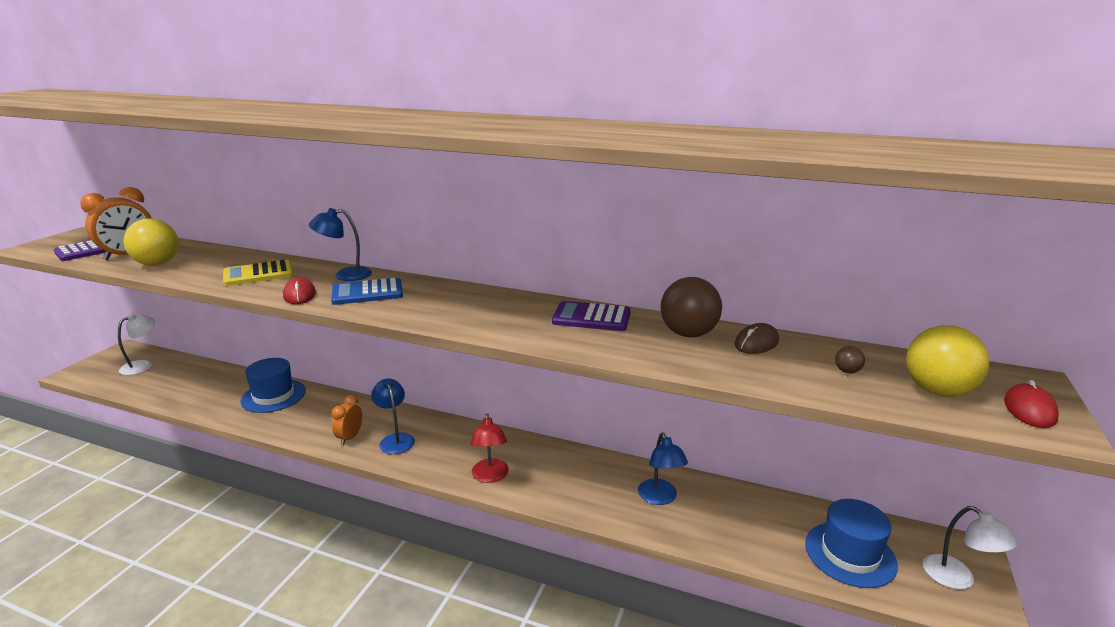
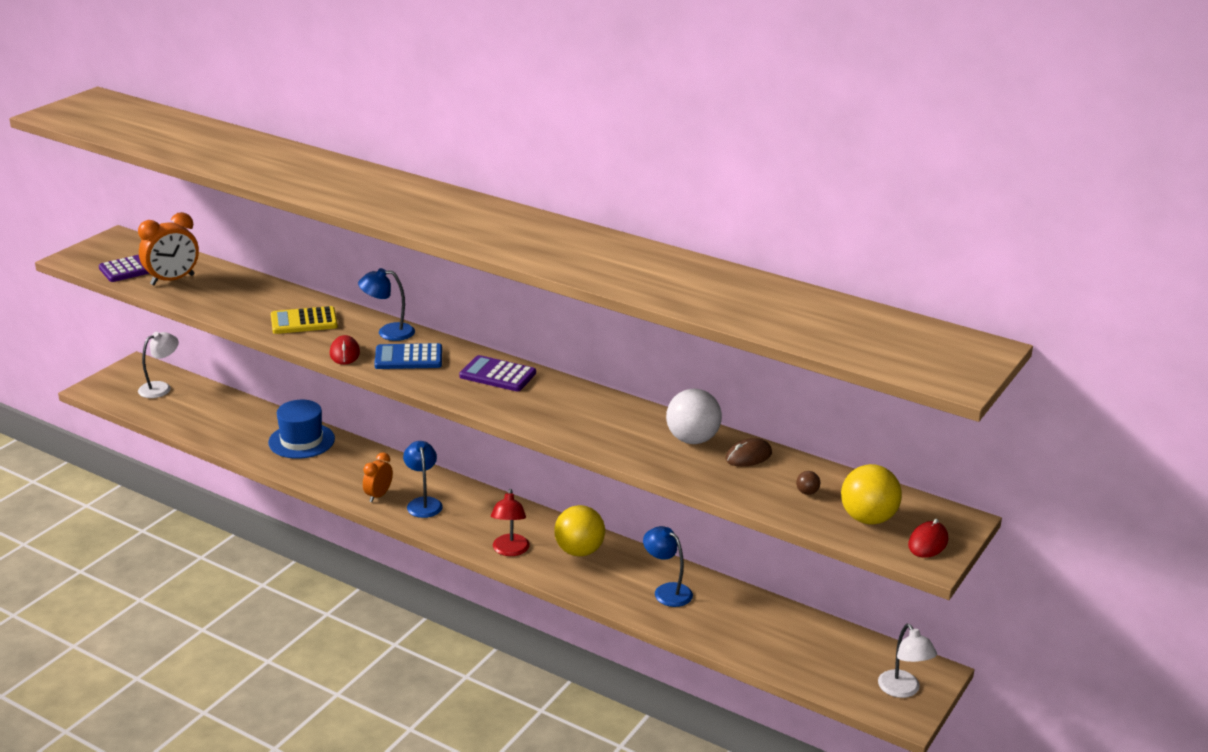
camera: 10 degrees right, 5 degrees up
(157, 264) = (204, 296): yellow ball -> yellow ball (579, 551)
(591, 318) = (612, 412): purple calculator -> purple calculator (497, 375)
(660, 498) = (667, 591): blue lamp -> blue lamp turned 135 degrees clockwise
(688, 334) = (692, 439): brown ball -> white ball
(850, 554) = (819, 659): blue hat -> none

